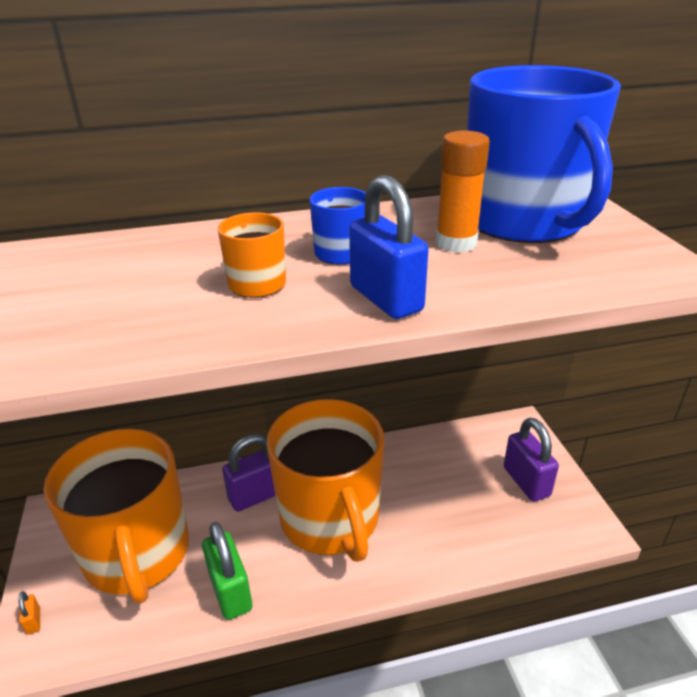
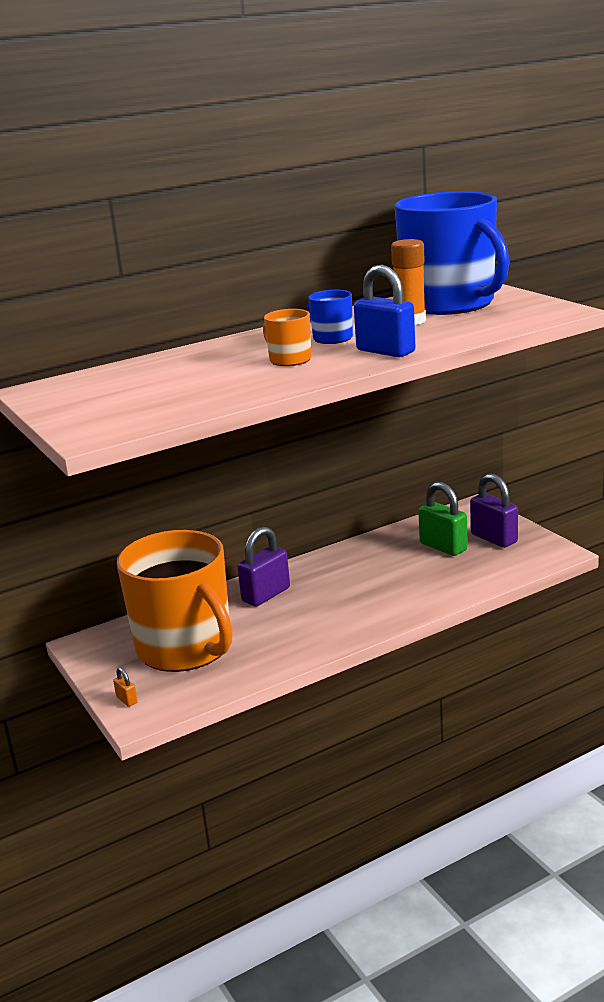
camera: 15 degrees left, 10 degrees down
(230, 591) = (284, 647): green padlock -> green padlock (443, 547)
(330, 519) = (341, 593): orange mug -> none

